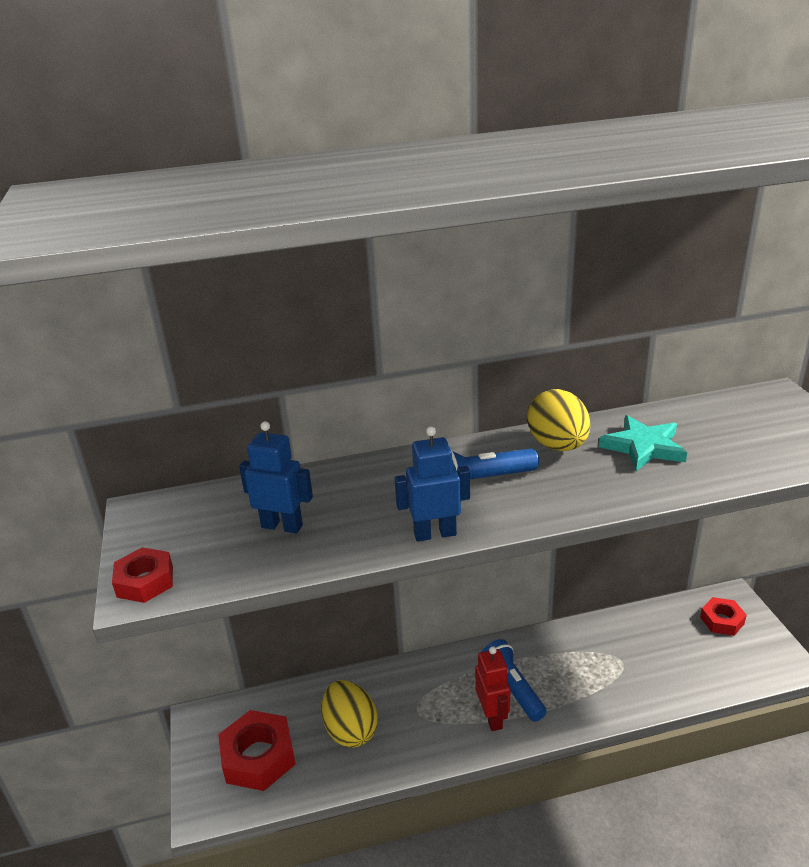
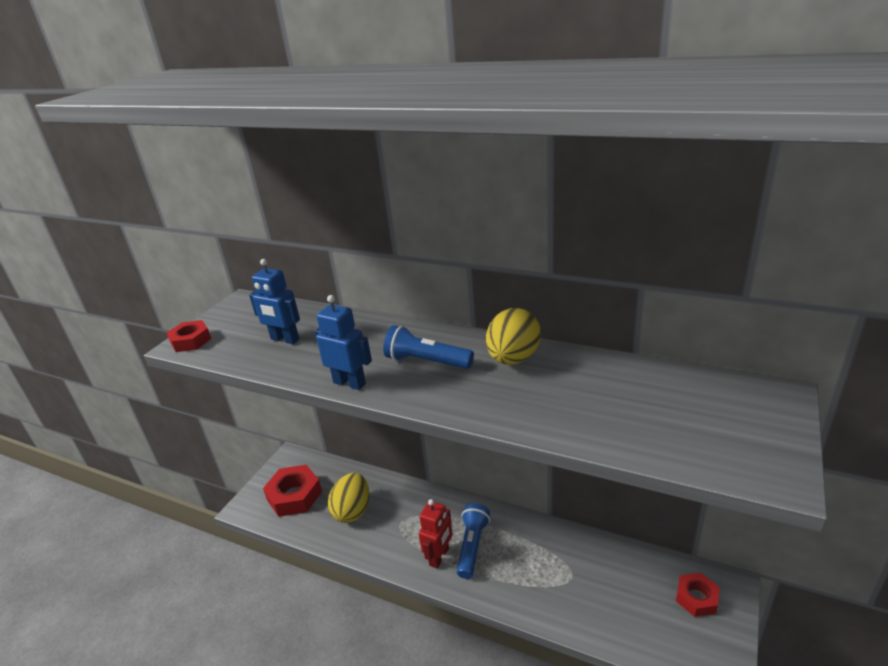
camera: 40 degrees right, 0 degrees up
(282, 526) = (284, 339): blue robot -> blue robot turned 150 degrees clockwise
(643, 447) = (577, 387): turquoise star -> none

